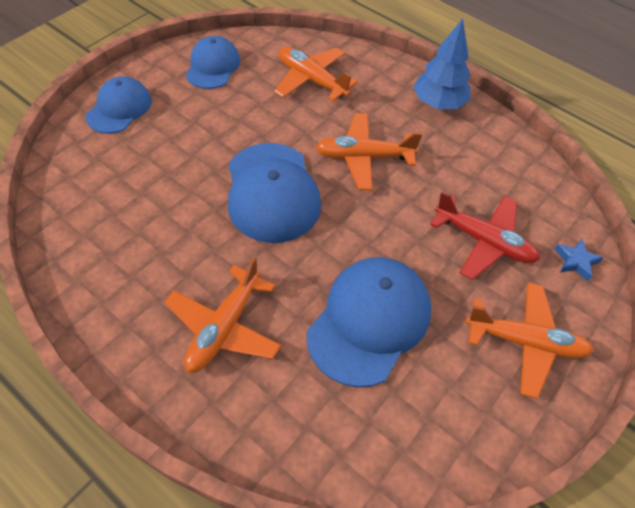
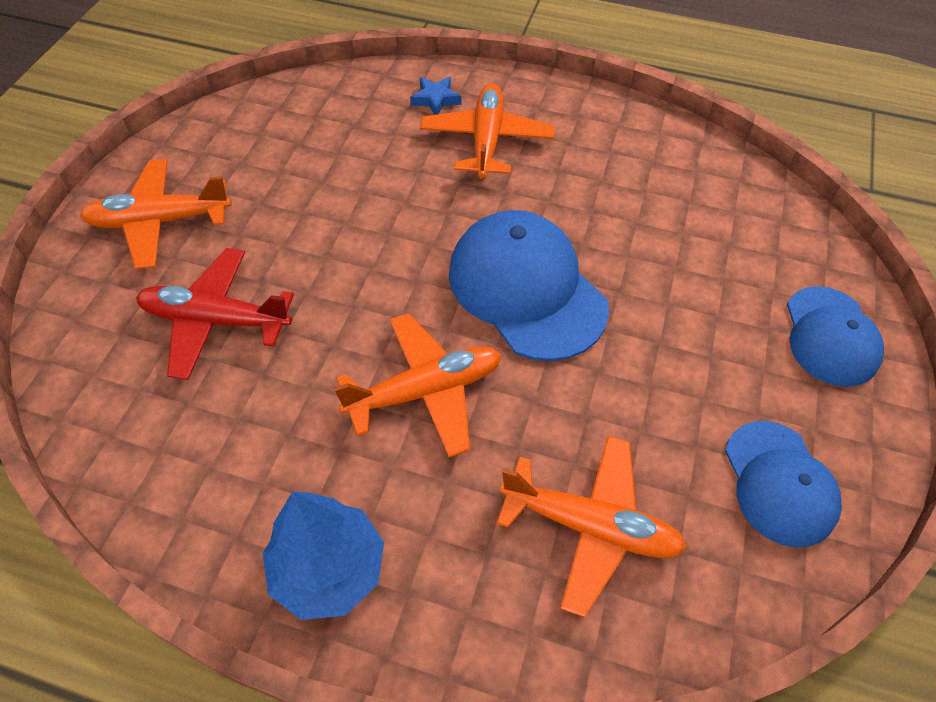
camera: 160 degrees right, 0 degrees up
(369, 321) = (341, 189): blue cap -> none
(575, 261) = (82, 336): blue star -> blue star (436, 99)

